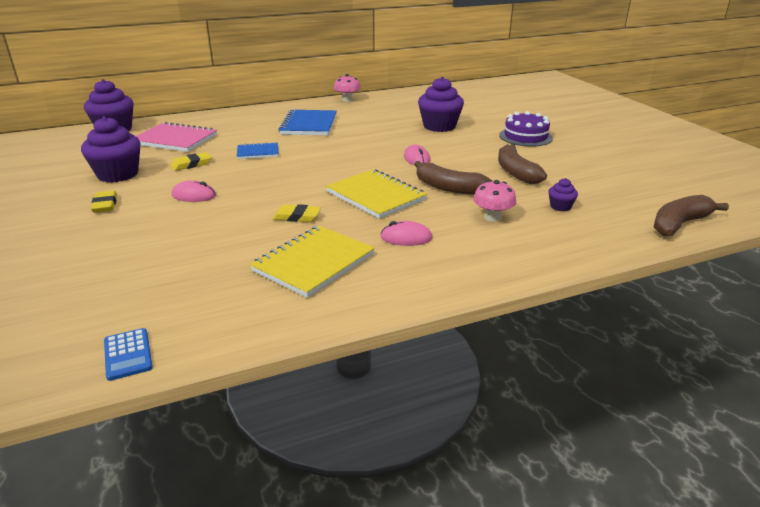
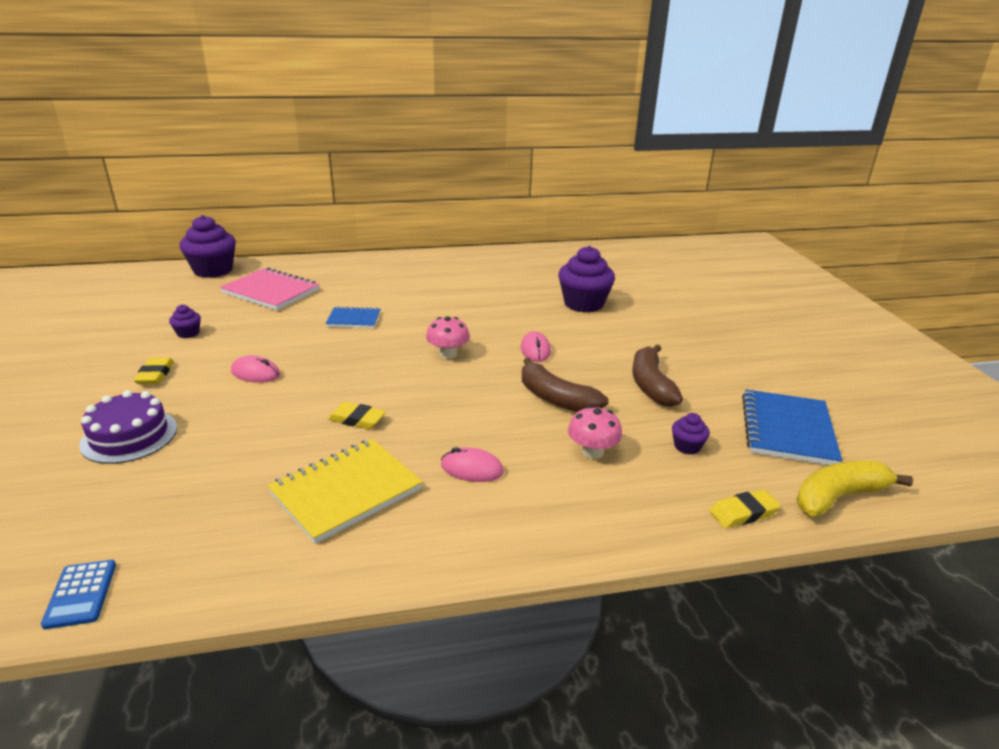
camera: 10 degrees right, 0 degrees up
(118, 174) = (188, 333): purple cupcake -> purple cupcake, size x0.47
(191, 164) = (273, 328): yellow eraser -> yellow eraser (743, 513)
(309, 125) = (429, 286): blue notebook -> blue notebook (787, 430)
(347, 100) = (489, 254): pink mushroom -> pink mushroom (448, 354)
(376, 196) = (462, 400): yellow notebook -> none
(525, 137) = (686, 331): purple cake -> purple cake (129, 436)
(679, 224) = (838, 496): brown banana -> yellow banana

